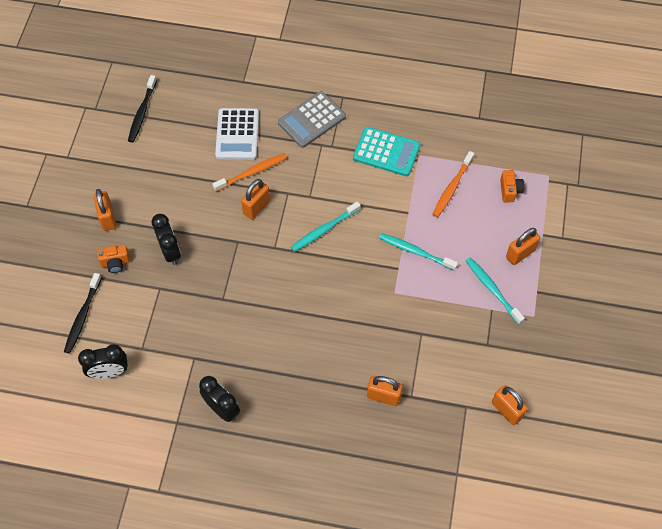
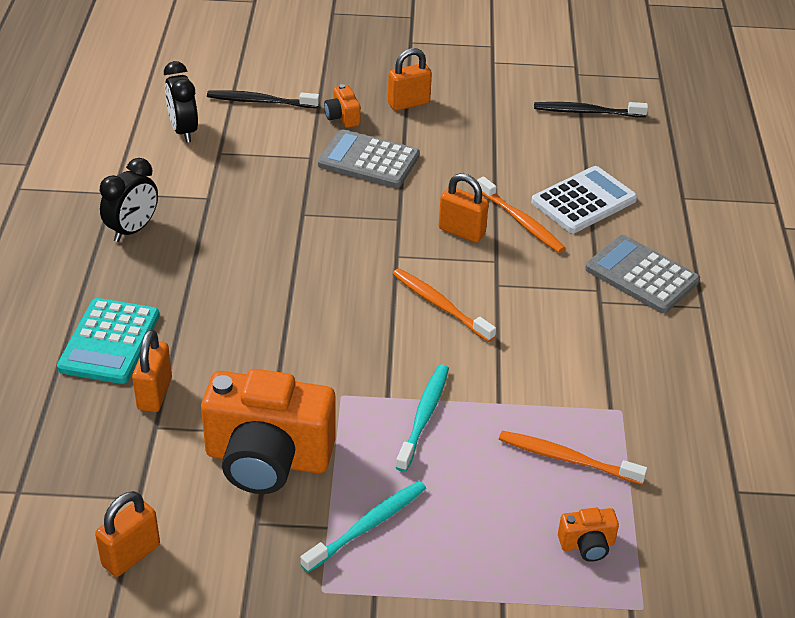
camera: 80 degrees right, 20 degrees down
(170, 252) = (369, 160): black clock -> grey calculator
(237, 134) = (584, 201): white calculator -> white calculator turned 150 degrees clockwise
(324, 230) = (440, 305): turquoise toothbrush -> orange toothbrush
(386, 152) = (612, 367): turquoise calculator -> turquoise calculator (109, 342)
(441, 336) = (267, 459): none -> orange camera
(520, 254) = (451, 566): orange padlock -> none

